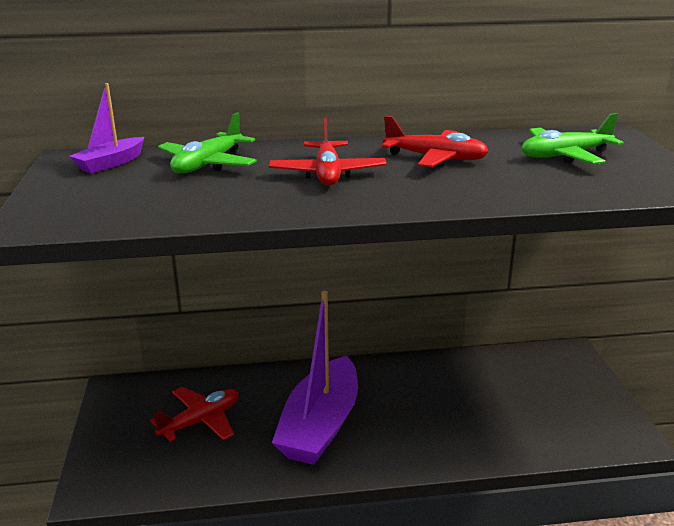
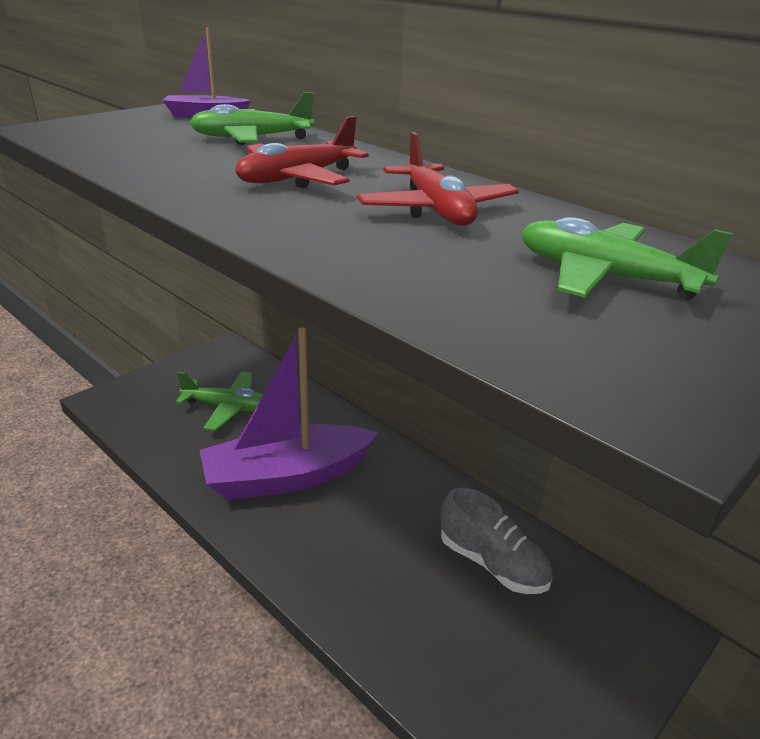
camera: 50 degrees right, 5 degrees up
(201, 421) = (228, 407): red plane -> green plane
(482, 380) = (492, 563): none -> grey shoe

